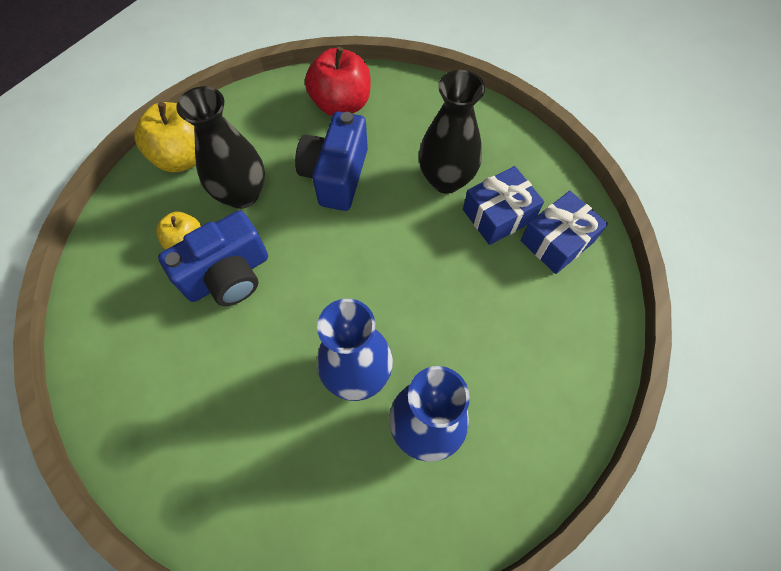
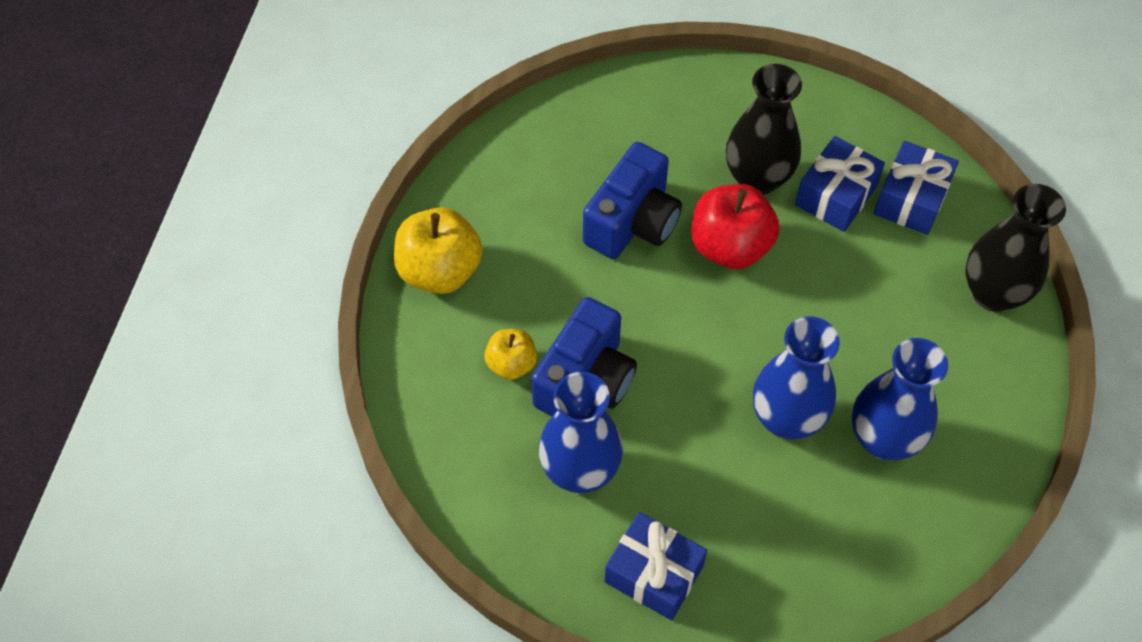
camera: 25 degrees left, 5 degrees down
(176, 454) = (653, 574): none -> blue gift
(178, 343) = (580, 470): none -> blue vase
(242, 194) = (539, 286): black vase -> black vase (993, 293)
(336, 175) = (633, 222): blue camera -> blue camera turned 135 degrees counterclockwise
(341, 104) = (584, 135): red apple -> red apple (730, 246)

